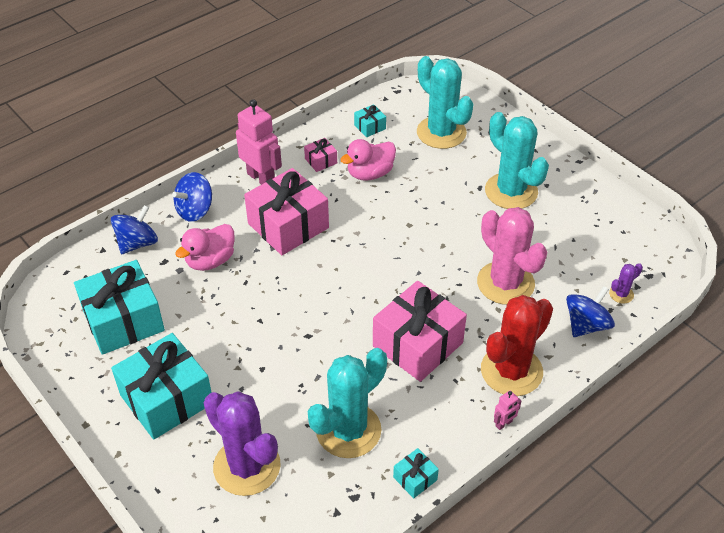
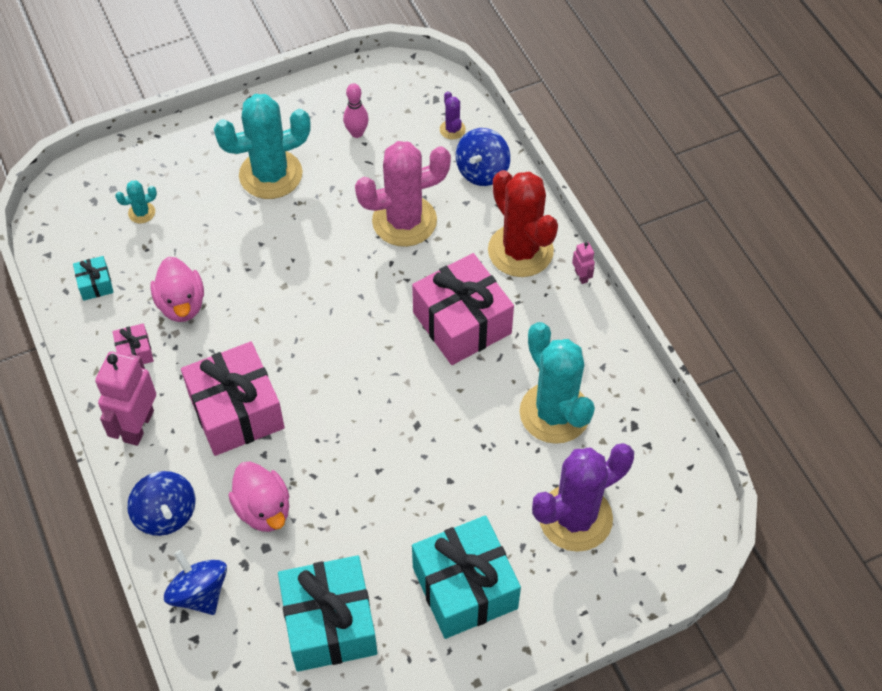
camera: 75 degrees left, 10 degrees up
(261, 178) = (138, 426): pink robot -> pink robot turned 45 degrees counterclockwise
(415, 478) = (625, 368): turquoise gift -> none
(441, 132) = (141, 213): turquoise cactus -> turquoise cactus, size x0.42
(581, 232) = (357, 133): none -> pink bowling pin
(586, 325) = (482, 171): blue spinning top -> blue spinning top turned 120 degrees counterclockwise

